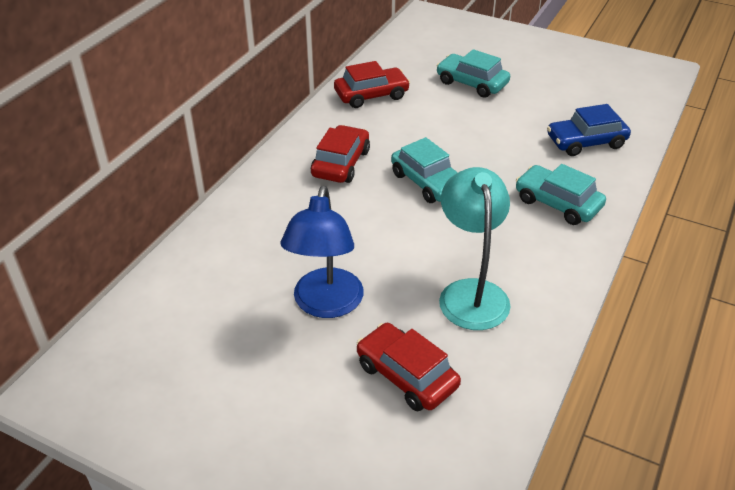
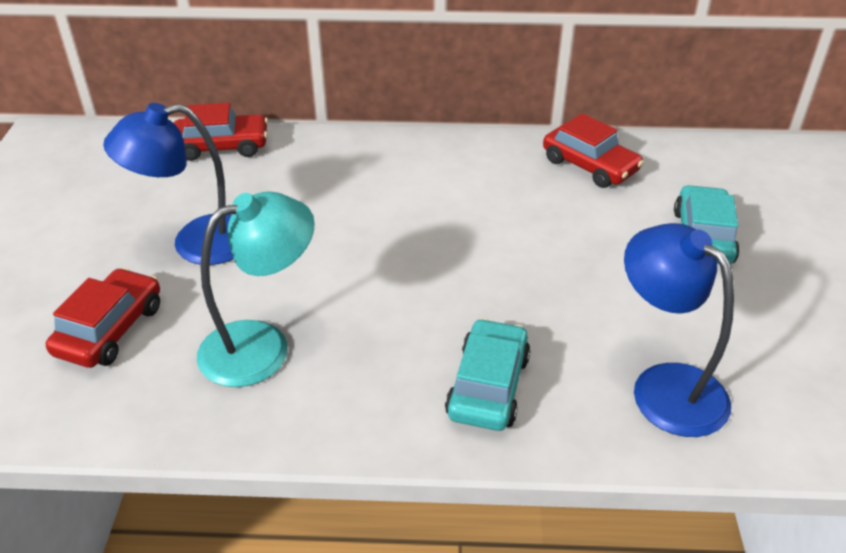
camera: 65 degrees right, 0 degrees up
(341, 163) = (436, 184): red car -> red car (222, 146)
(427, 182) = (448, 257): turquoise car -> none
(586, 142) = (664, 386): blue car -> blue lamp

